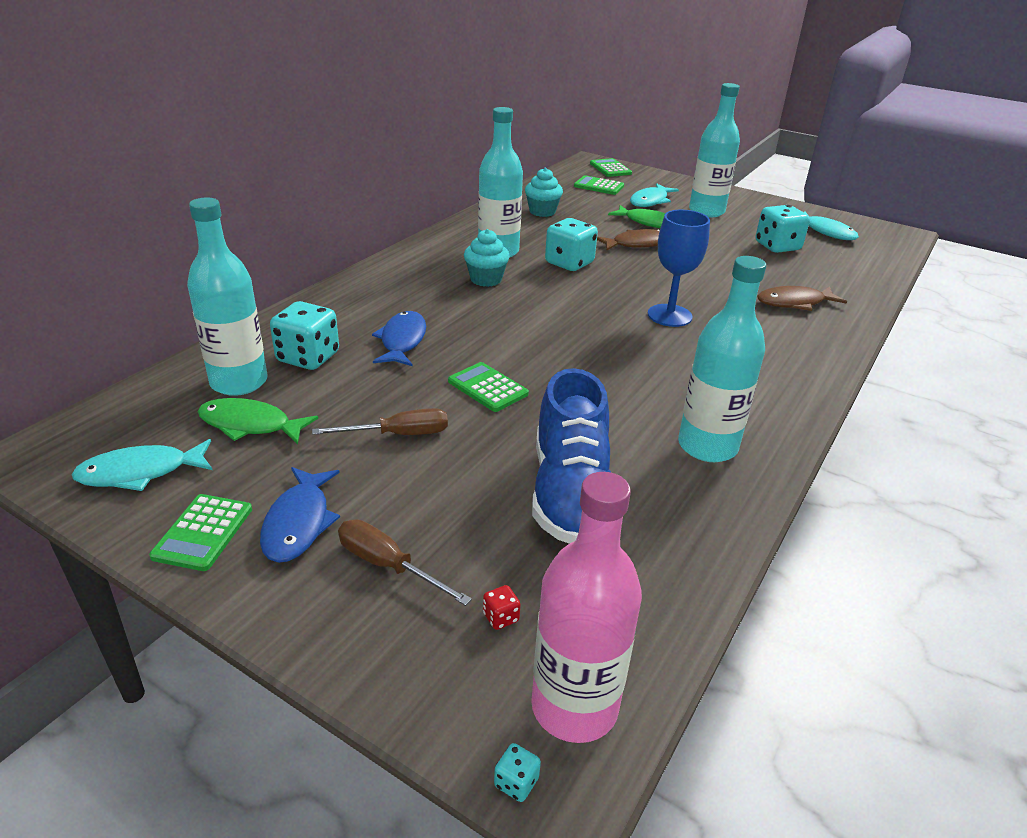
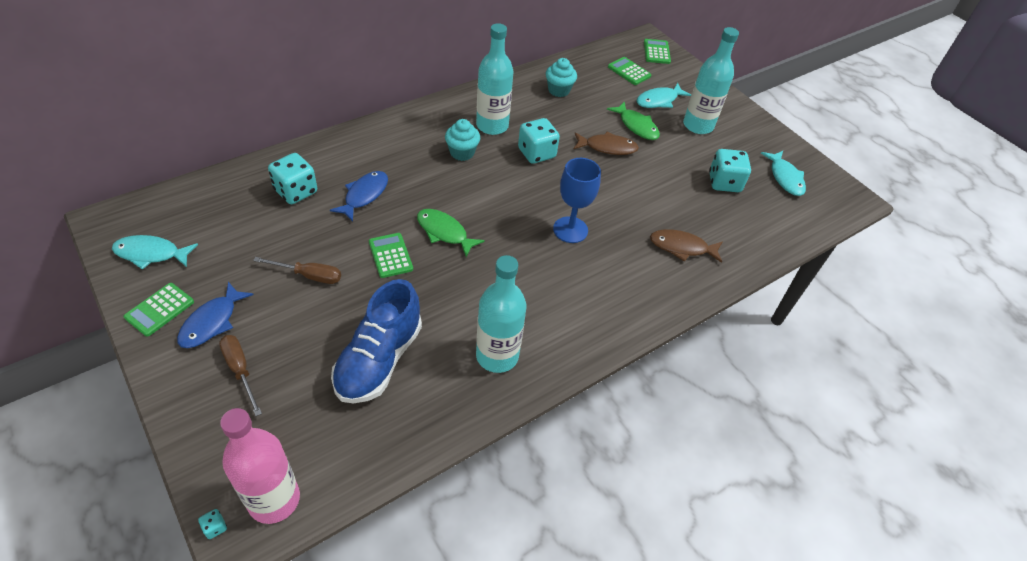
camera: 20 degrees right, 15 degrees up
(239, 382) = (242, 200): turquoise bottle -> none
(250, 425) = (229, 237): green fish -> green fish (444, 232)
(500, 617) = (276, 429): red dice -> none

